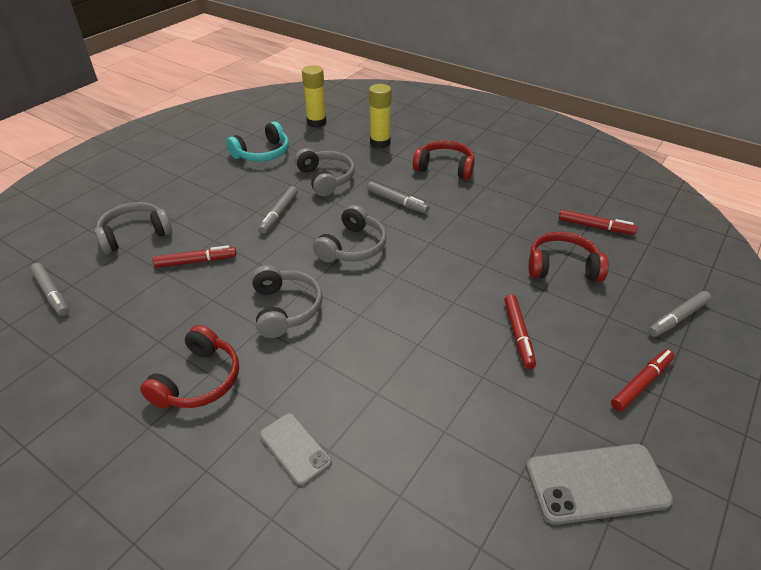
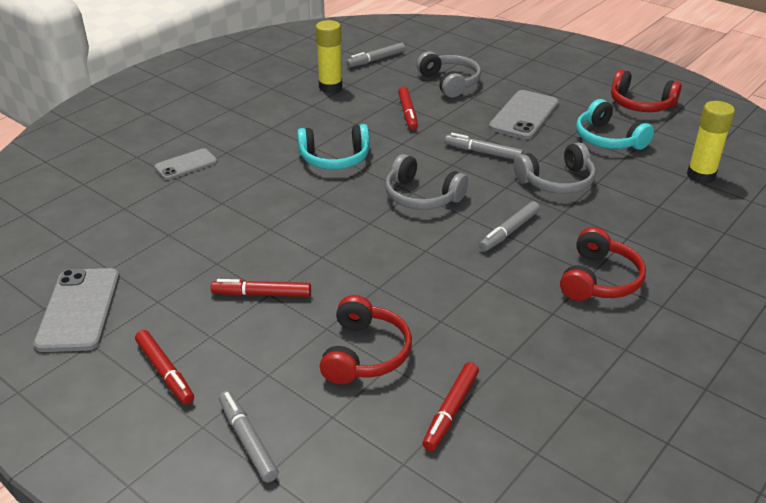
camera: 95 degrees right, 5 degrees down
(199, 380) = (265, 124): red headphones -> red headphones (640, 104)
(216, 191) = (524, 115): none -> grey phone
(286, 308) = (335, 158): grey headphones -> turquoise headphones
(380, 143) = (657, 226): yellow glue stick -> yellow glue stick (330, 87)

